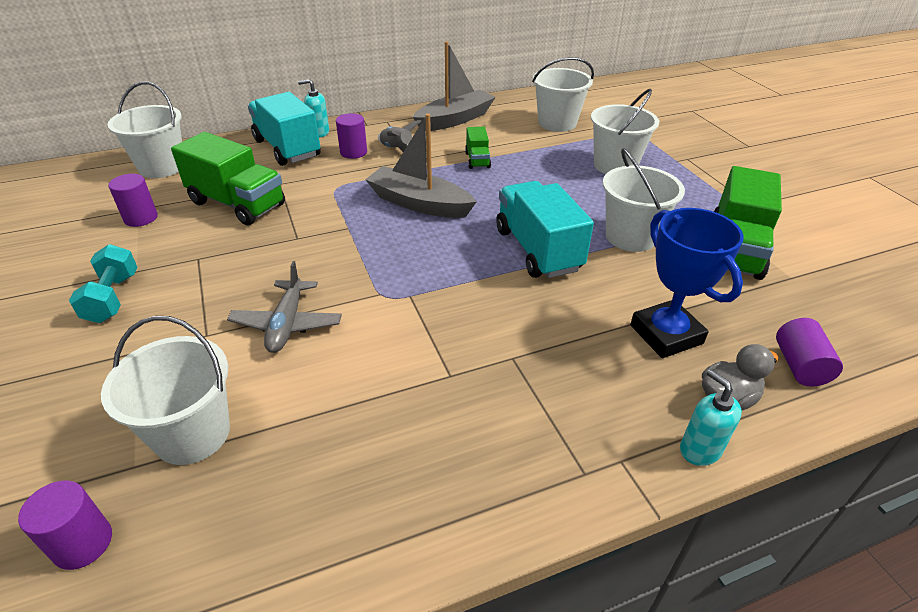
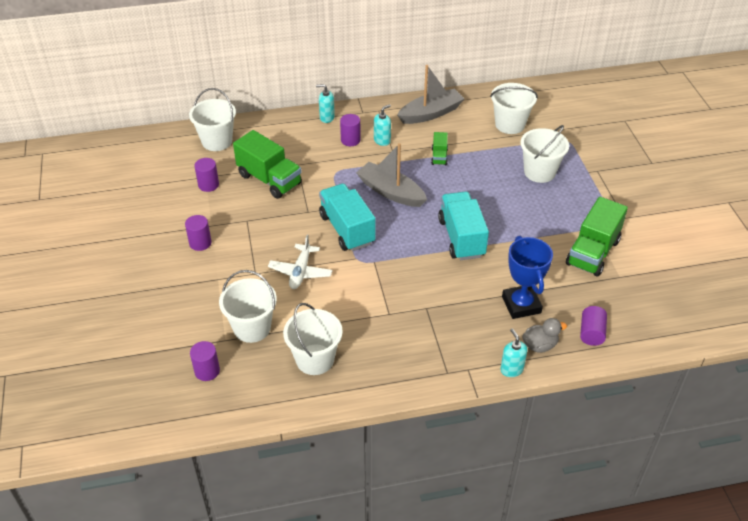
camera: 10 degrees right, 5 degrees up
(113, 298) = (200, 243): turquoise dumbbell -> purple cylinder
(287, 148) = (303, 131): turquoise truck -> turquoise truck (347, 229)
(287, 324) = (300, 272): grey plane -> white plane
(397, 150) = (382, 140): grey rocket -> turquoise soap dispenser
(630, 236) = (527, 234): white bucket -> white bucket (315, 359)

